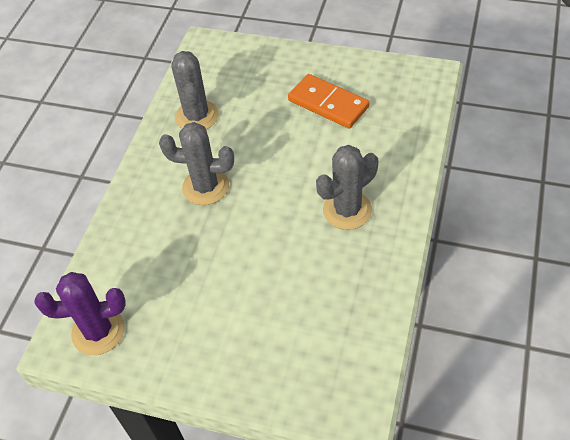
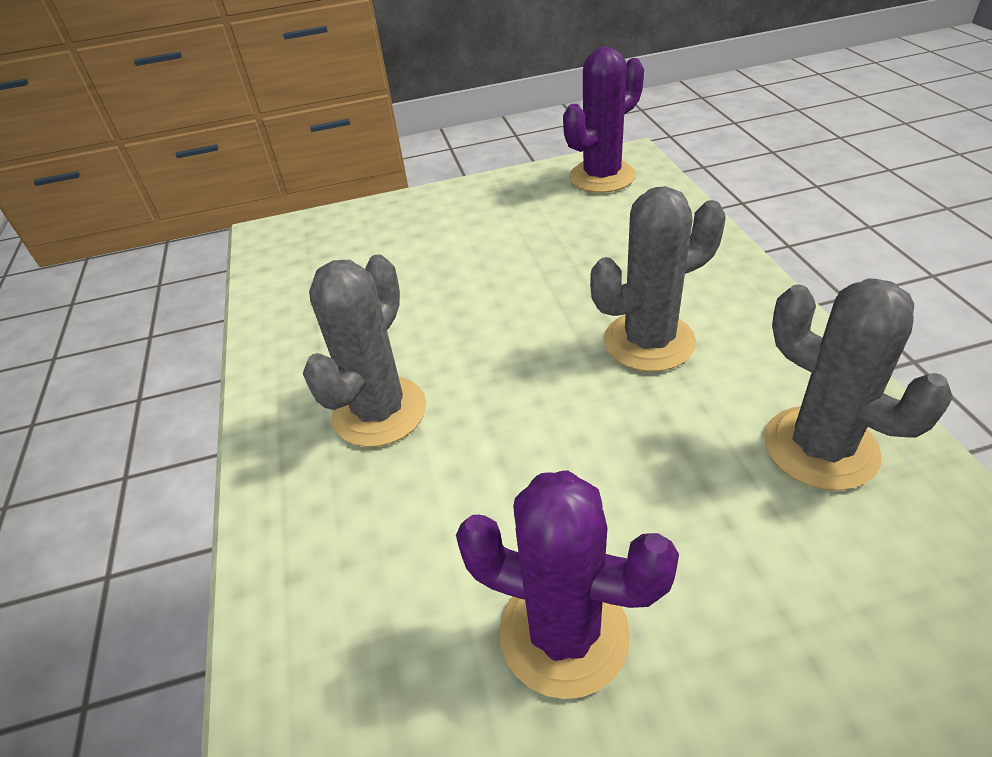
camera: 150 degrees right, 10 degrees down
(328, 104) = (564, 633): orange domino -> purple cactus

